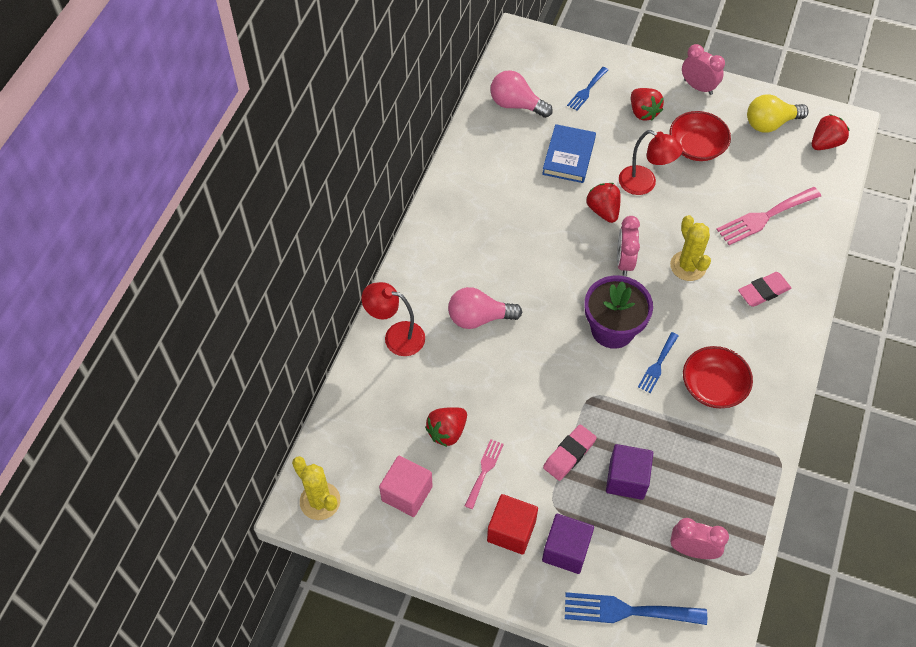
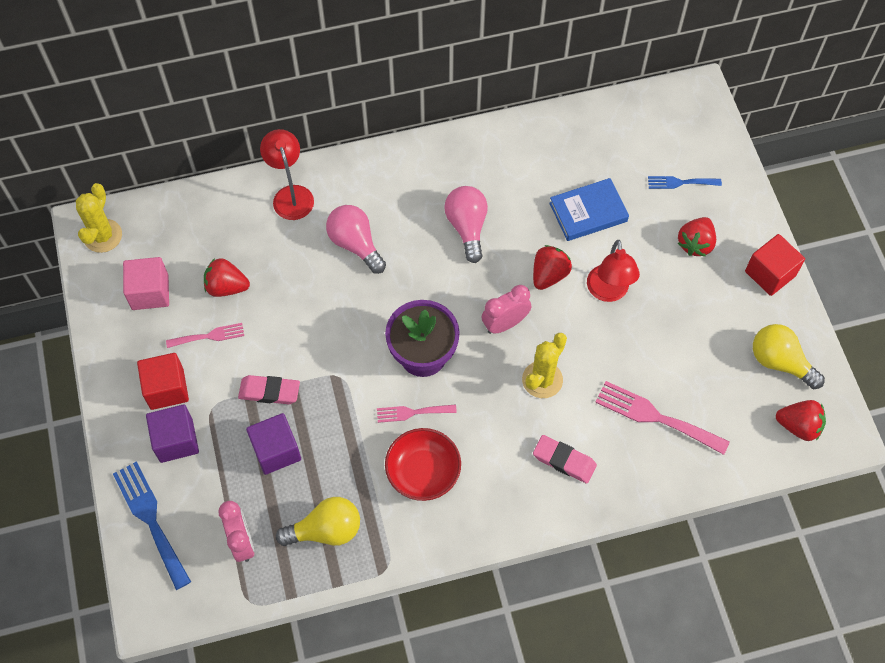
camera: 55 degrees right, 5 degrees up
(516, 104) = (612, 136): pink light bulb -> pink light bulb (467, 227)
(657, 365) = (412, 412): blue fork -> pink fork
(696, 147) = (692, 312): red bowl -> none
(698, 87) = (770, 273): pink clock -> red cube
(720, 482) = (326, 530): none -> yellow light bulb

